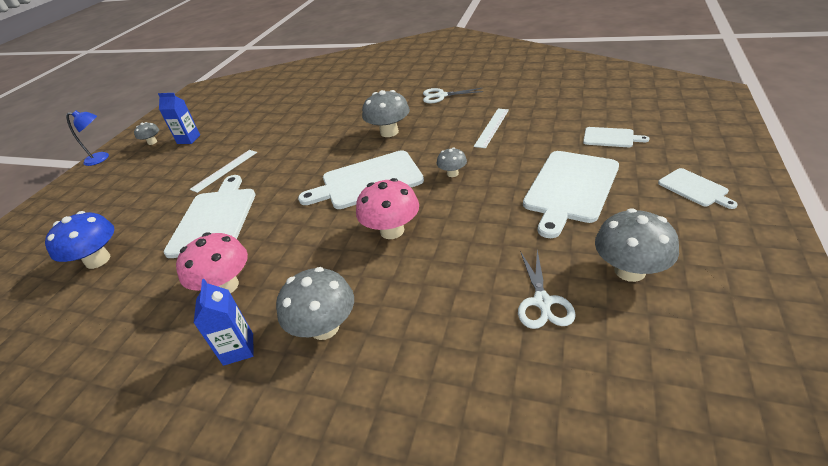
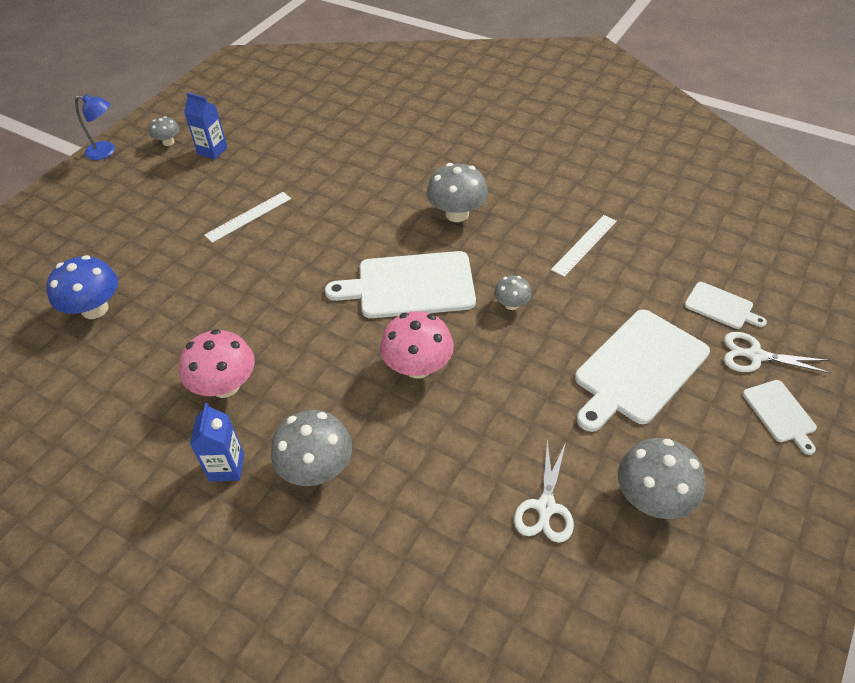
camera: 10 degrees right, 10 degrees up
(214, 219) = (226, 289): white cutting board -> none
(441, 96) = (541, 170): white scissors -> white scissors (755, 355)

